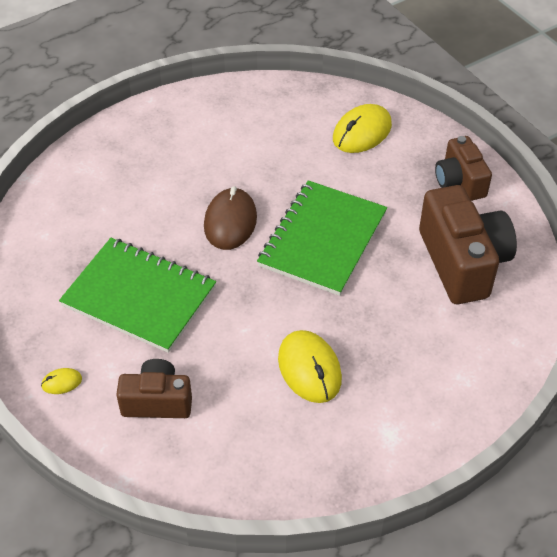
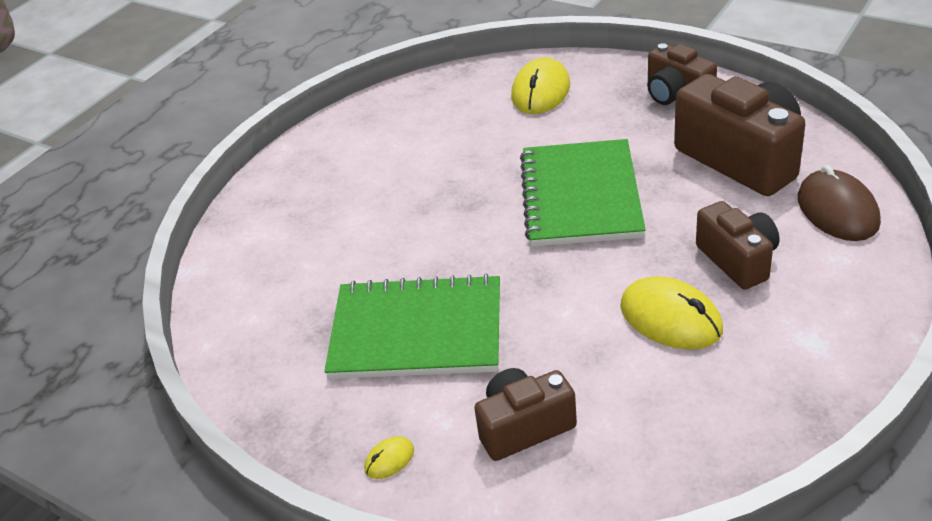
camera: 20 degrees left, 10 degrees down
(230, 222) = (465, 219): brown mouse -> brown mouse (837, 210)
(391, 346) = (738, 260): none -> brown camera

